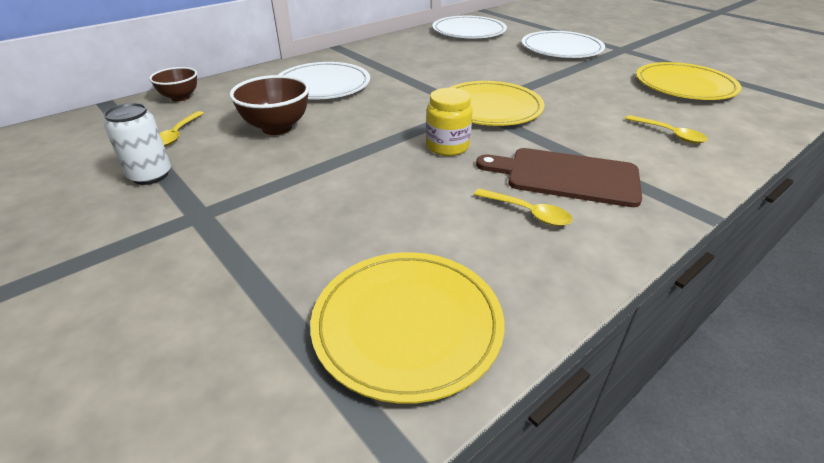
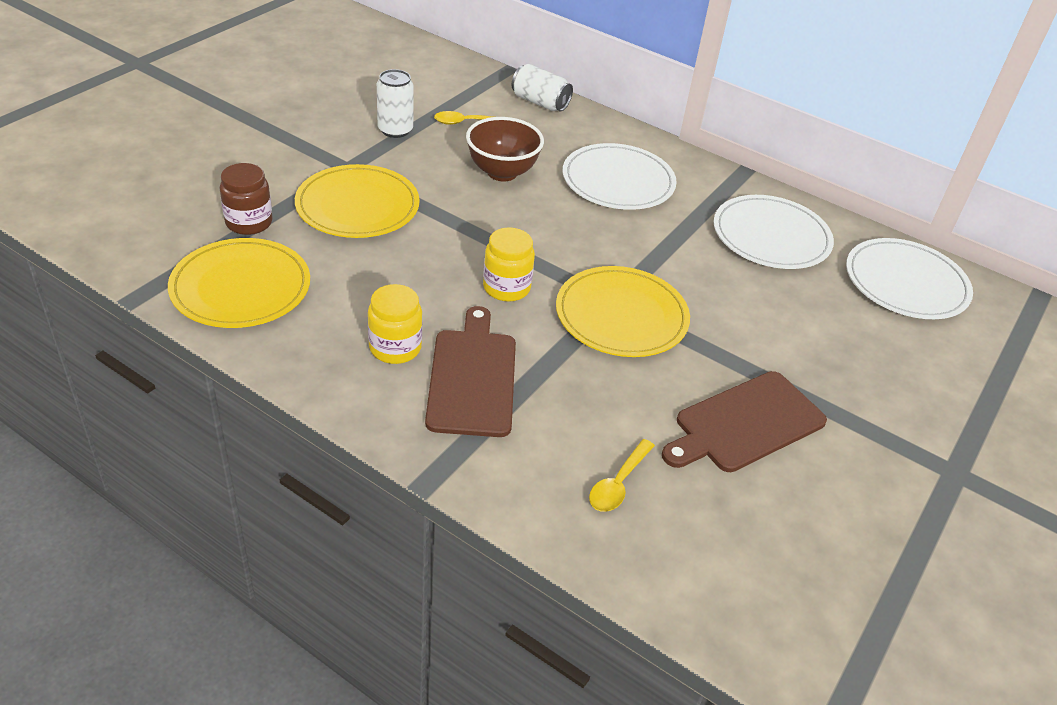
camera: 70 degrees right, 5 degrees up
(180, 98) = (540, 102): brown bowl -> white can
(264, 309) = (249, 222): none -> brown jar
(528, 213) = (395, 348): yellow spoon -> yellow jar
(561, 48) = (899, 390): white plate -> white plate (771, 236)
(598, 88) = (745, 424): none -> brown cutting board
(684, 85) = (818, 533): yellow plate -> yellow plate (357, 206)

